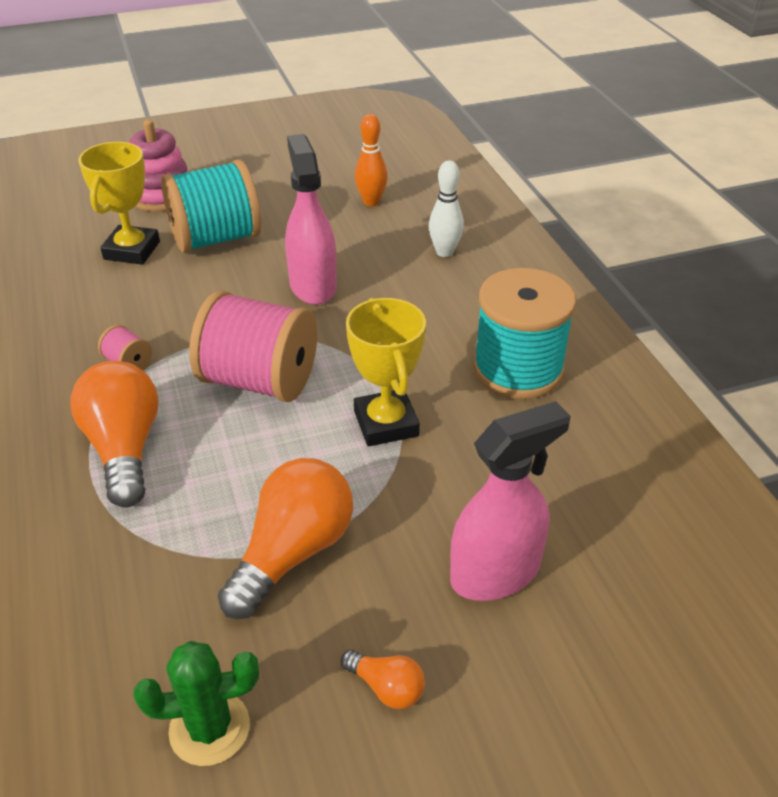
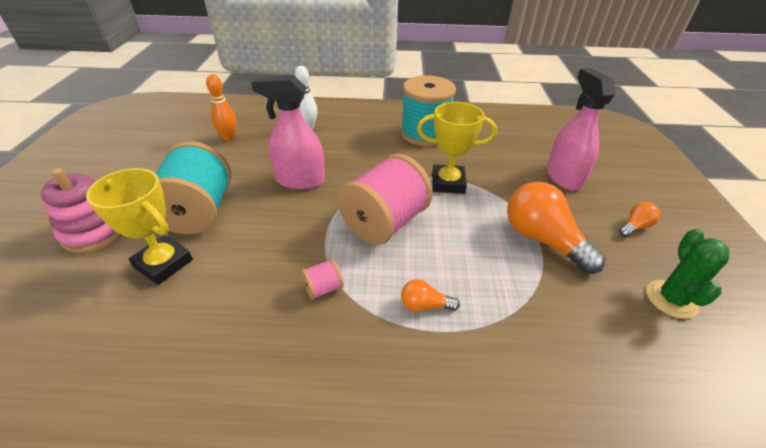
camera: 70 degrees left, 0 degrees up
(124, 448) = (424, 305): orange light bulb -> orange light bulb, size x0.47

